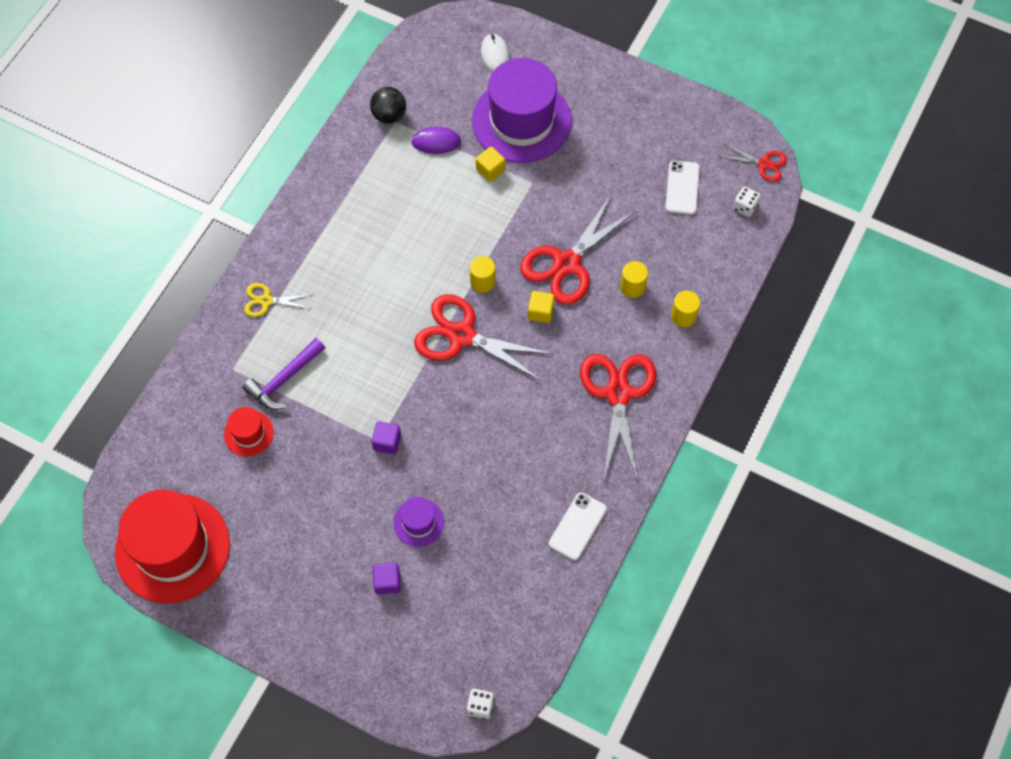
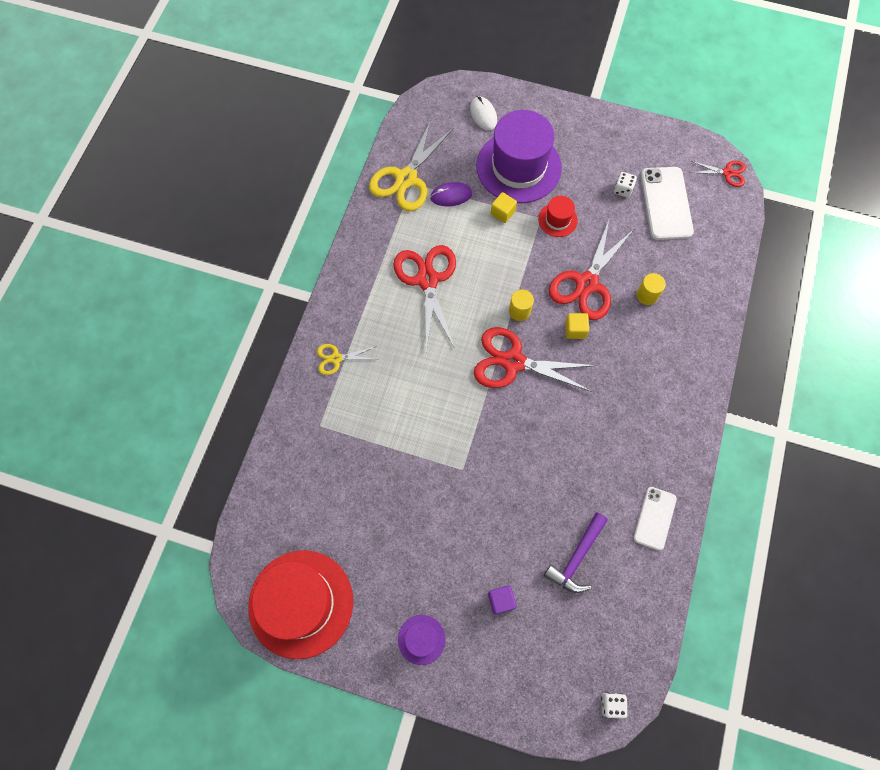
camera: 10 degrees left, 5 degrees up
(248, 433) = (347, 482): red hat -> red hat (557, 220)
(284, 379) = (367, 428): purple hammer -> purple hammer (576, 557)
(387, 442) = (471, 470): purple cube -> none
(389, 115) = (406, 179): black ball -> yellow scissors
(418, 522) = (515, 539): purple hat -> purple hat (421, 639)
(618, 394) = (659, 391): red scissors -> red scissors (427, 280)
(682, 188) = (666, 203): white phone -> white phone, size x1.60
(683, 316) = (696, 314): yellow cylinder -> none
(744, 207) = (721, 212): white dice -> white dice (623, 190)

